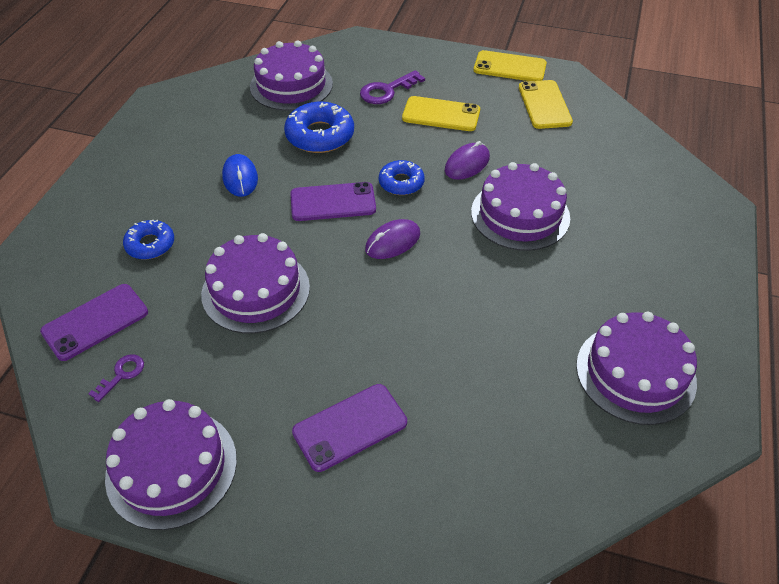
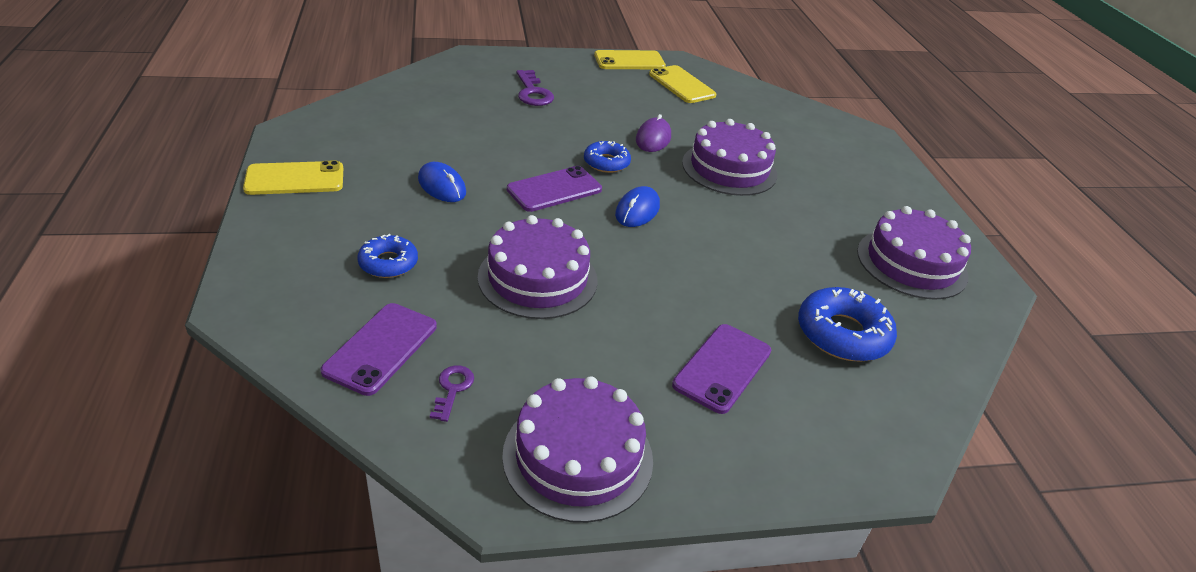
camera: 30 degrees left, 10 degrees down
(291, 85) = (432, 100): purple cake -> none
(320, 135) = (496, 137): blue donut -> blue donut (842, 334)
(387, 91) = (533, 92): purple key -> purple key turned 45 degrees counterclockwise
(392, 242) = (637, 210): purple mouse -> blue mouse
(441, 114) = (598, 104): yellow phone -> yellow phone (295, 179)

